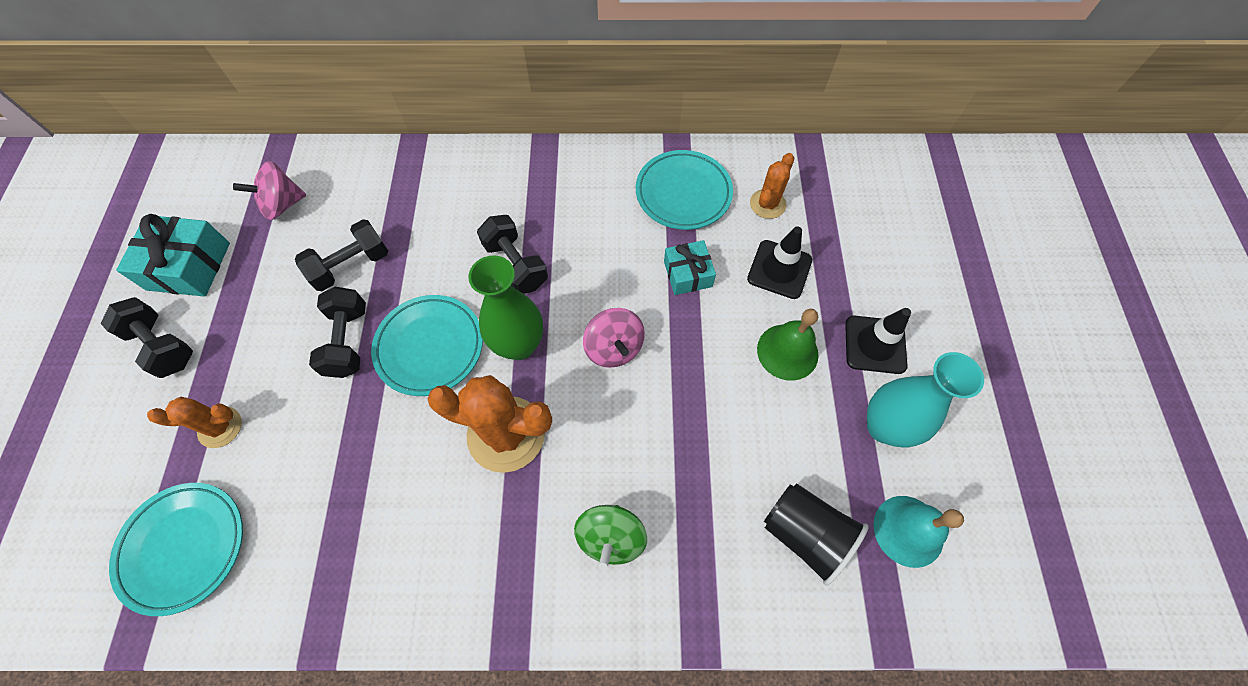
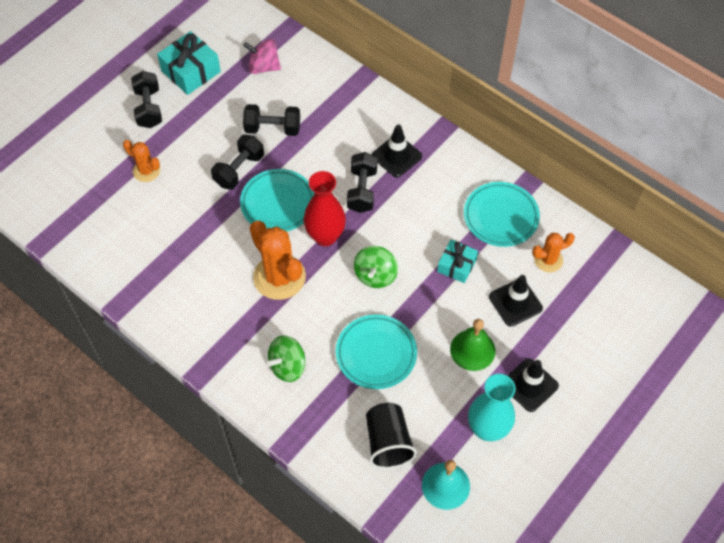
camera: 40 degrees right, 5 degrees down
(184, 547) = (91, 217): turquoise plate -> turquoise plate (376, 354)
(519, 345) = (325, 236): green vase -> red vase
(521, 203) = (396, 156): none -> black traffic cone
(614, 348) = (375, 275): pink spinning top -> green spinning top

